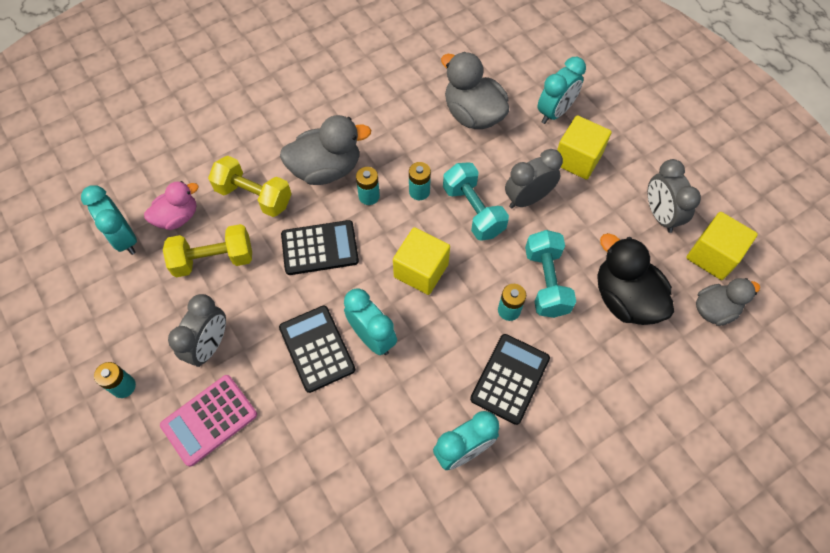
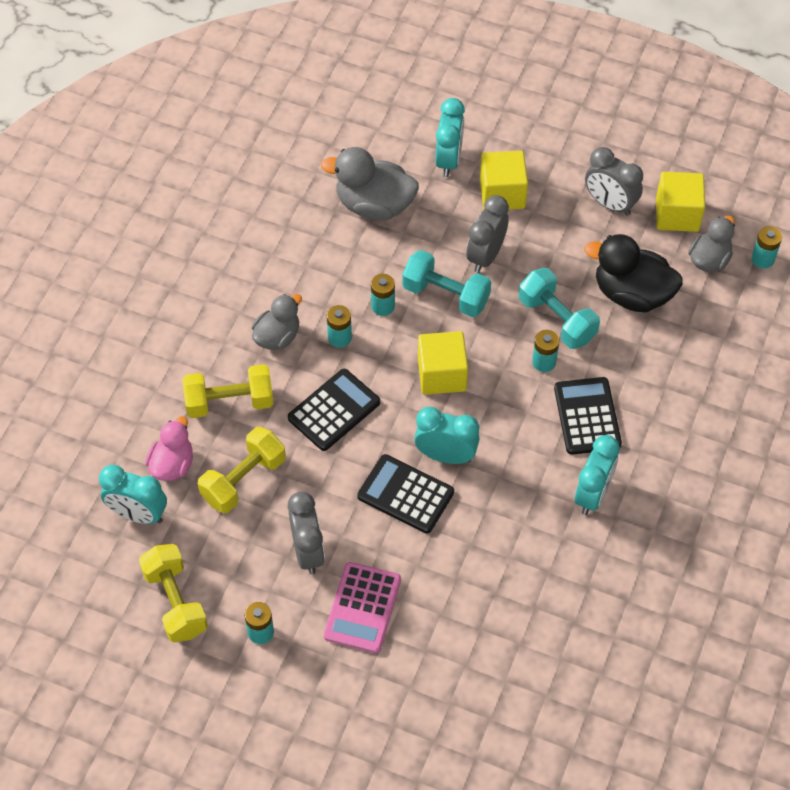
camera: 35 degrees left, 5 degrees down
(90, 321) = (175, 602): none -> yellow dumbbell
(326, 169) = (277, 337): grey duck -> grey duck, size x0.64
(765, 337) = (763, 259): none -> turquoise battery

